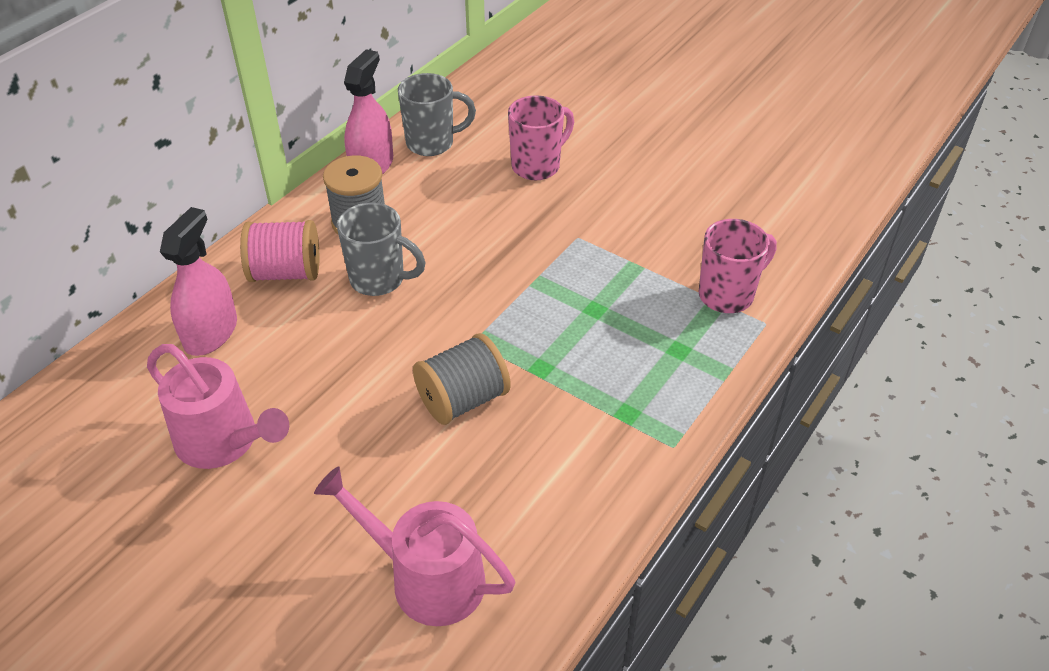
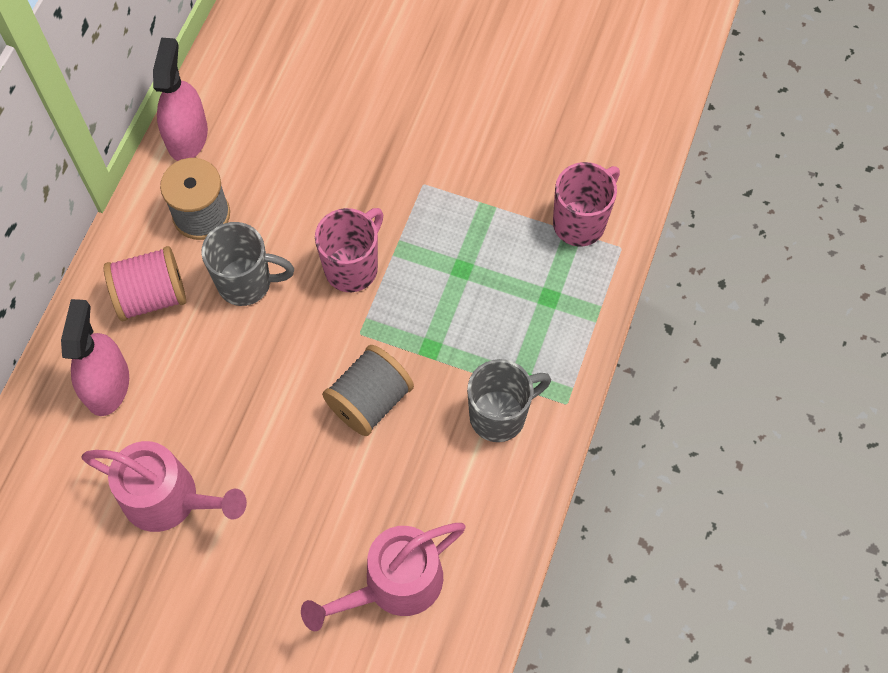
camera: 15 degrees left, 20 degrees up
(427, 578) = (394, 584): pink watering can -> pink watering can turned 45 degrees counterclockwise
(432, 143) = (240, 91): grey mug -> grey mug (500, 415)
(537, 166) = (358, 99): pink mug -> pink mug (353, 267)

